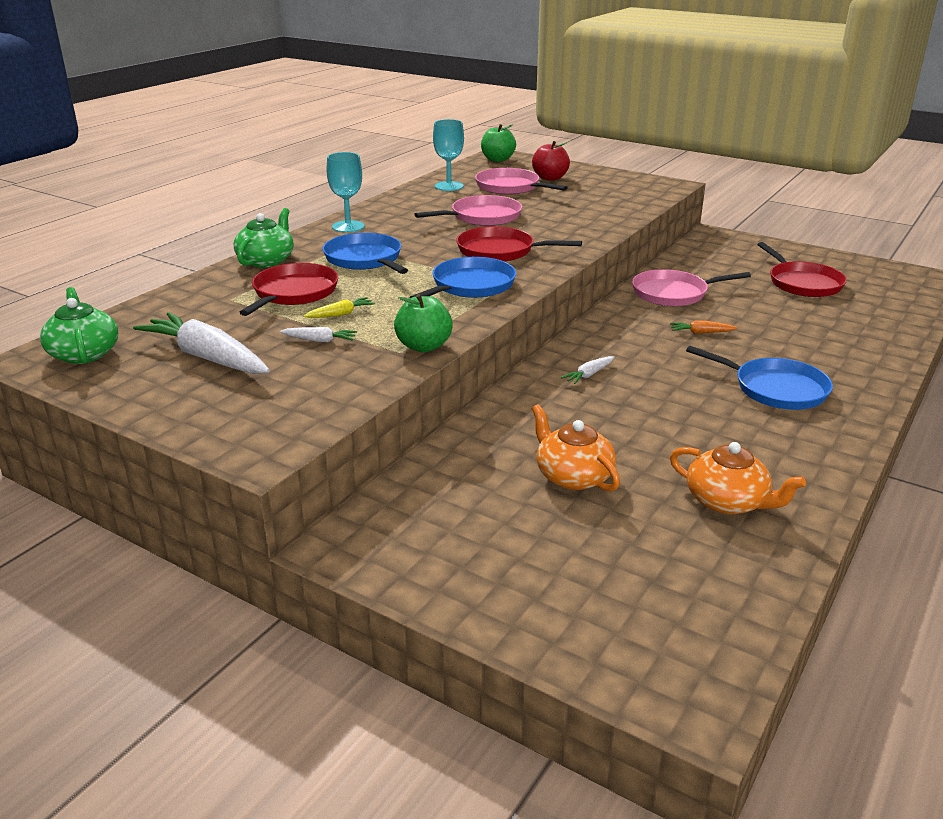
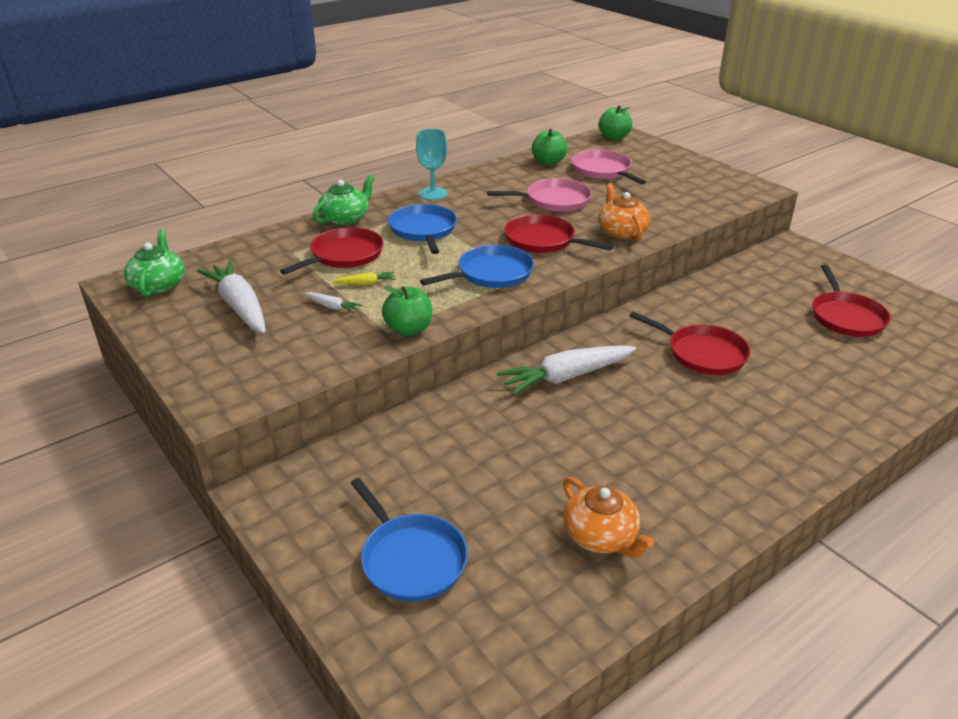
camera: 20 degrees right, 5 degrees up
(449, 186) = (548, 162): turquoise goblet -> green apple
(550, 178) = (647, 165): red apple -> none
(572, 476) = (483, 476): orange teapot -> orange teapot (621, 231)
(589, 375) = (566, 377): white carrot -> white carrot, size x2.25
(673, 293) = (705, 305): pink pan -> none
(701, 332) = (702, 353): orange carrot -> red pan
(775, 389) = (731, 429): blue pan -> blue pan (411, 559)

